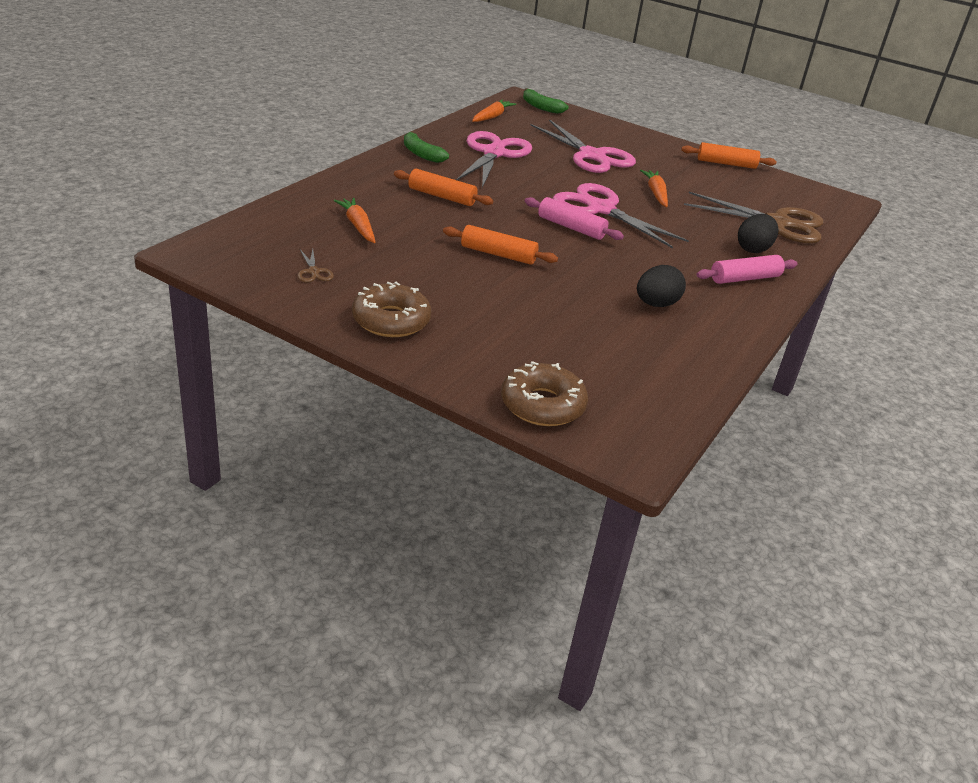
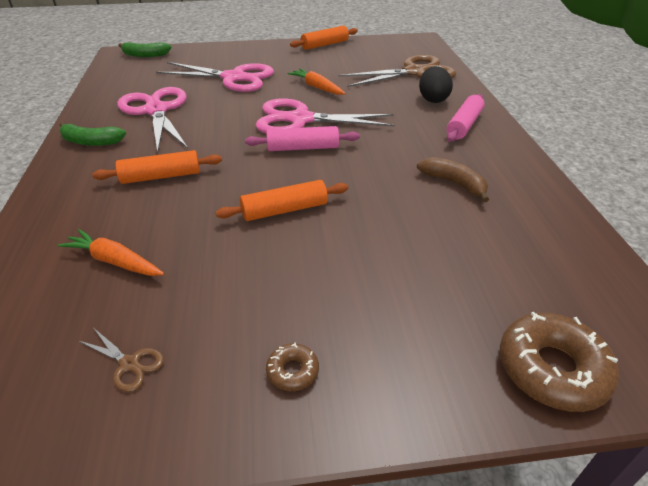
camera: 35 degrees left, 5 degrees up
(391, 320) = (292, 371): brown donut -> brown donut, size x0.49
(492, 117) = (115, 79): orange carrot -> none
(656, 304) = (454, 183): black egg -> brown banana

